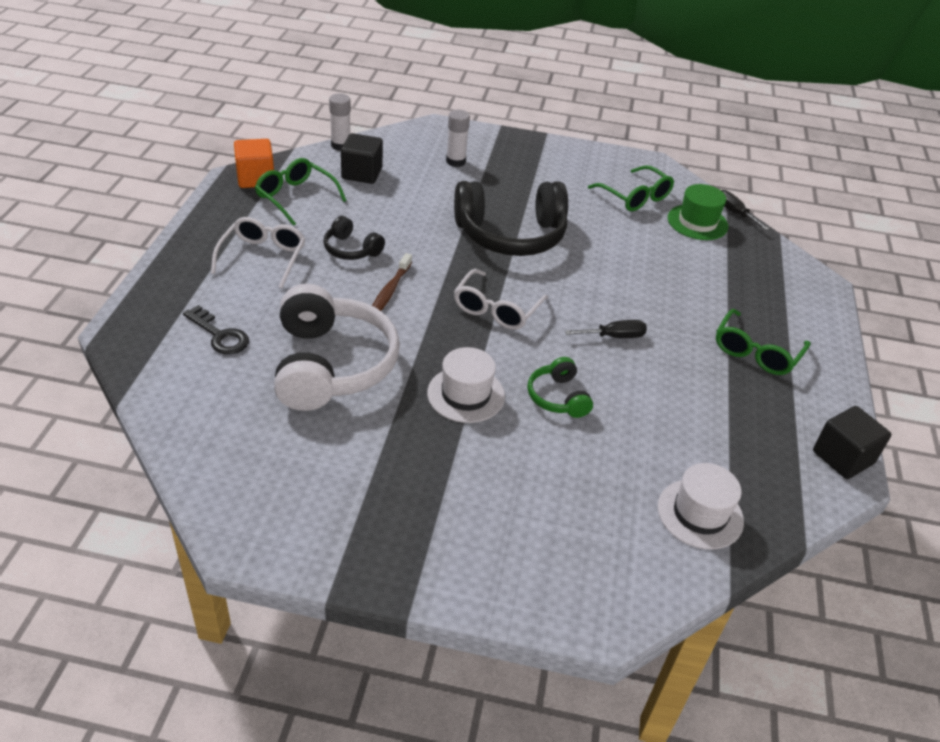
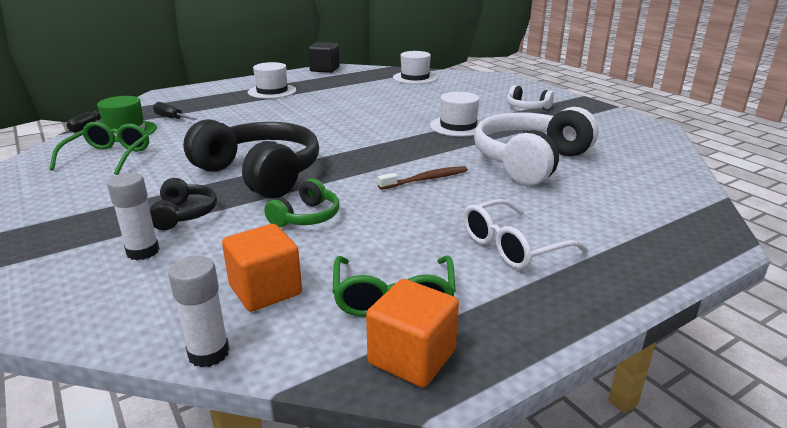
camera: 130 degrees left, 15 degrees down
(219, 335) = (610, 205): black key -> none
(351, 249) = (412, 217): black headphones -> black headphones (184, 214)
(362, 173) = (265, 290): black cube -> orange cube
(444, 502) = (527, 107): none -> white headphones
(497, 309) = (367, 145): white glasses -> none
(558, 397) = (408, 111): green headphones -> green headphones (306, 217)
(614, 336) = (326, 115): black screwdriver -> black screwdriver (171, 118)
(756, 352) = (272, 91): green glasses -> white hat

